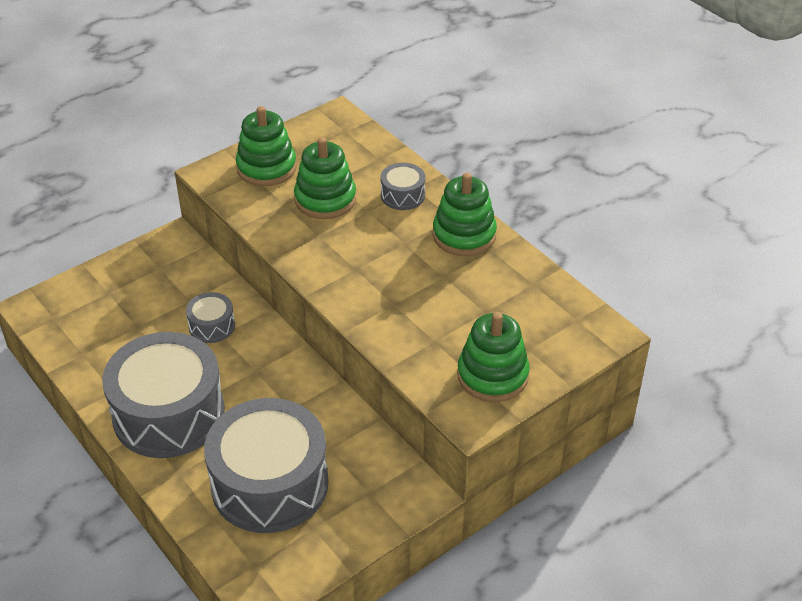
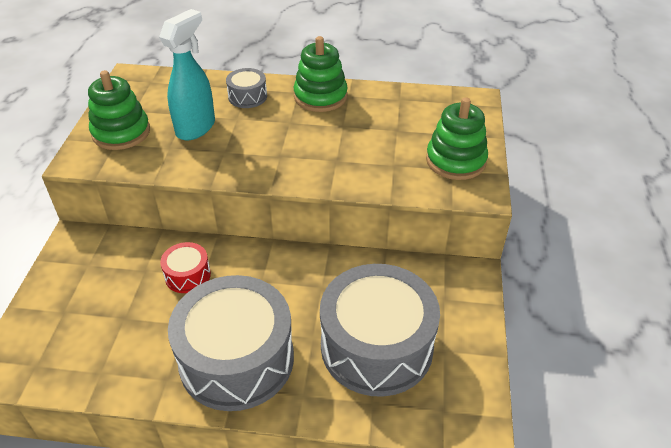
camera: 45 degrees left, 0 degrees up
(212, 326) = (187, 275): grey drum -> red drum
(325, 199) = (196, 127): green stacking toy -> turquoise spray bottle

